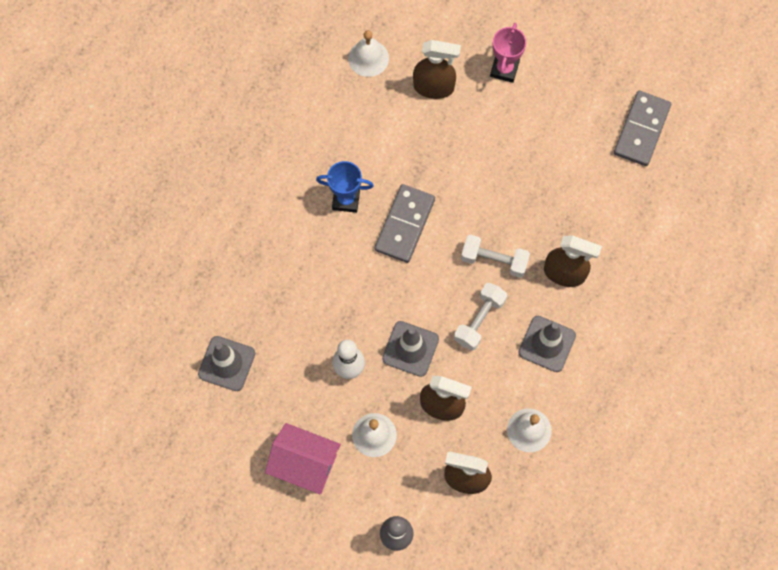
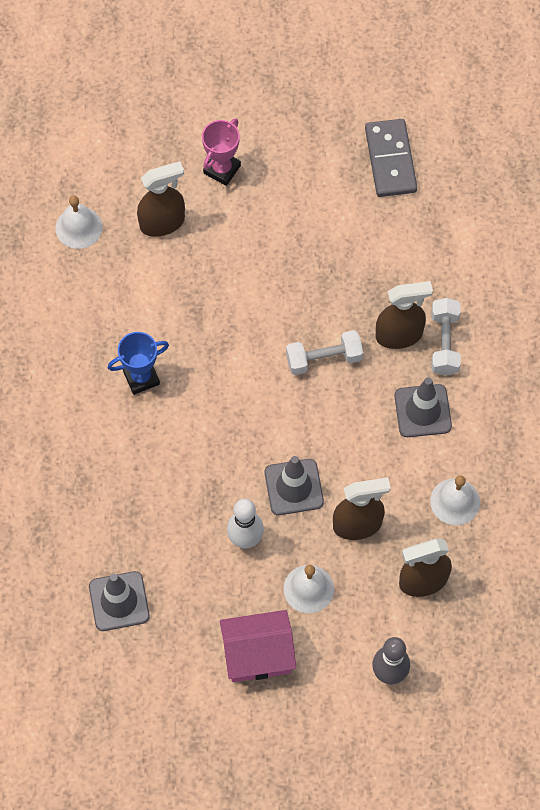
camera: 30 degrees left, 5 degrees down
(404, 224) = (215, 371): grey domino -> none
(479, 320) = (344, 423): white dumbbell -> white dumbbell (444, 343)
(504, 69) = (222, 169): pink trophy -> pink trophy turned 45 degrees clockwise

